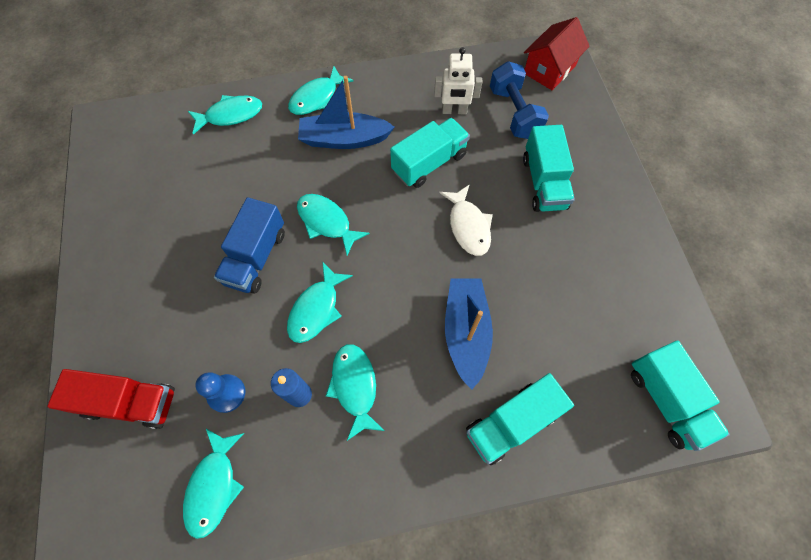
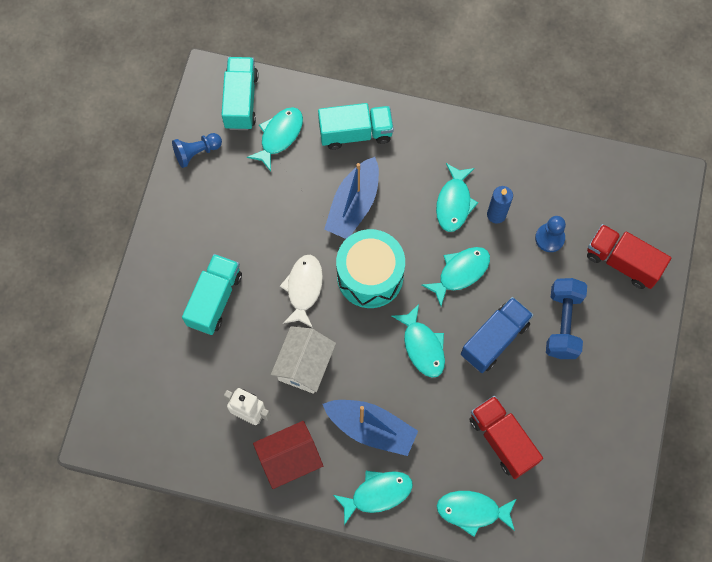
camera: 155 degrees left, 5 degrees up
(214, 486) = (574, 181): turquoise fish -> turquoise fish (279, 136)
(220, 175) = (502, 440): none -> red truck
(410, 265) = (370, 276): none -> turquoise drum
(429, 163) = (304, 365): turquoise truck -> white house
(514, 113) = (194, 384): blue dumbbell -> blue dumbbell (563, 323)
(549, 69) = (125, 421): red house -> red house (289, 458)
(665, 314) = (197, 152): none -> blue pawn

